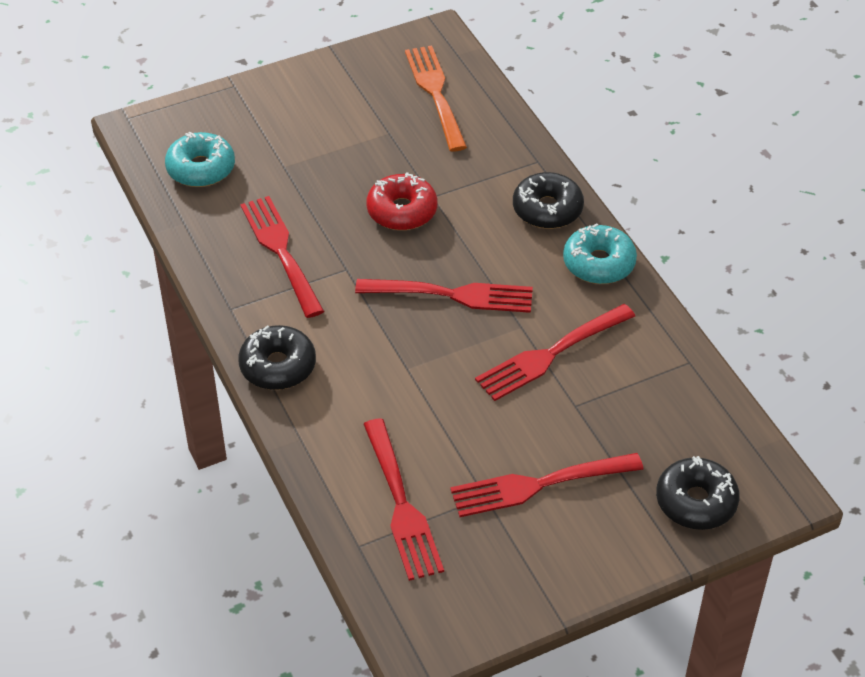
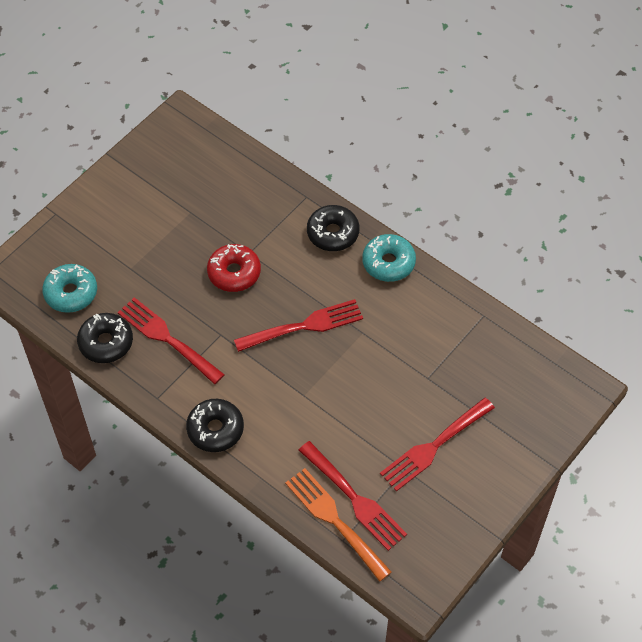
camera: 25 degrees left, 10 degrees up
(435, 93) = (206, 167): orange fork -> orange fork (335, 520)
(550, 354) = (392, 346): red fork -> none
(696, 502) = (537, 416): black donut -> black donut (106, 342)

